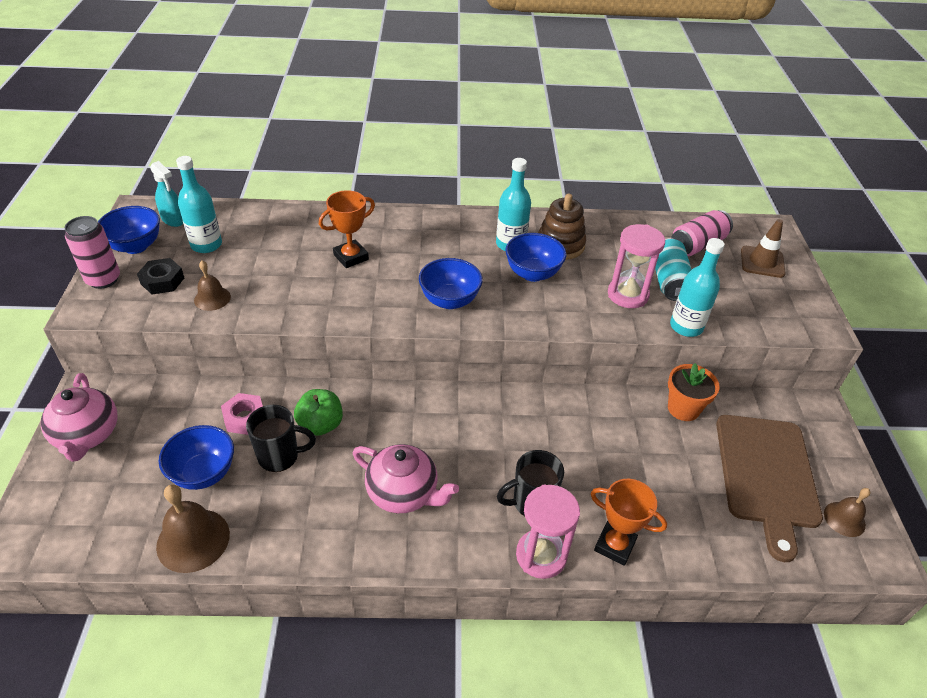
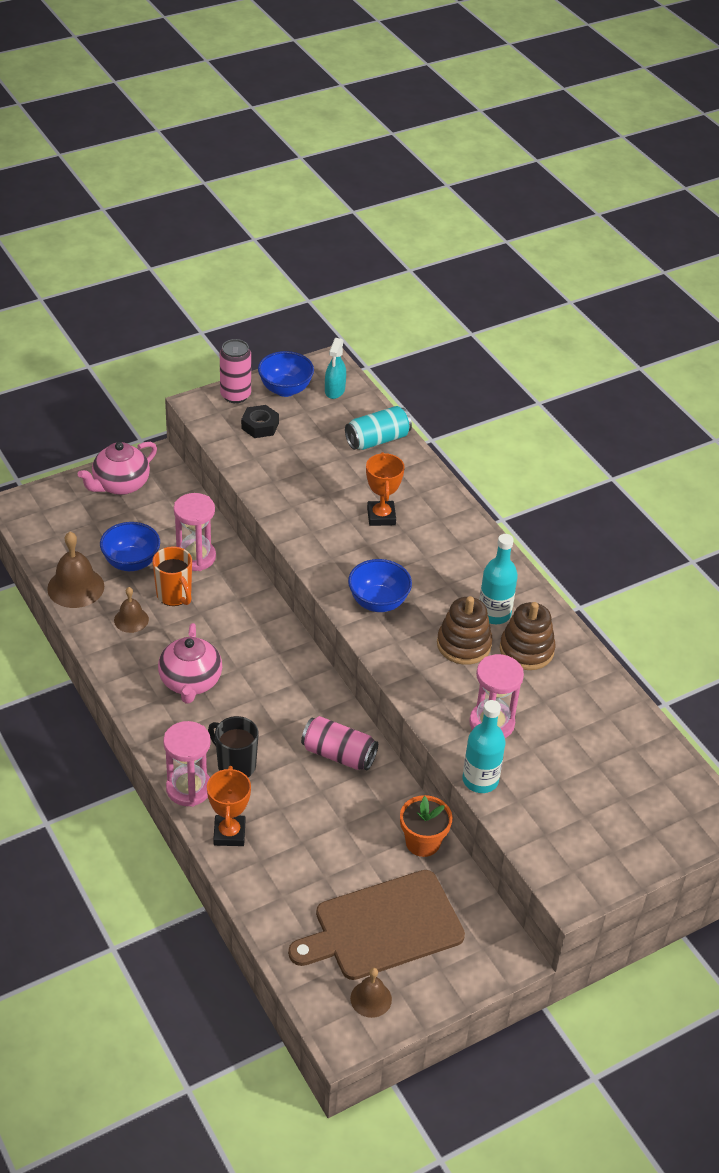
camera: 60 degrees right, 0 degrees up
(206, 245) = (321, 426): turquoise bottle -> none
(212, 298) = (263, 462): brown bell -> brown bell (131, 620)
(245, 418) = (195, 557): pink nut -> pink hourglass
(280, 456) = (174, 595): black mug -> orange mug
(320, 425) = (221, 603): green apple -> none
(351, 257) = (381, 516): orange trophy -> orange trophy turned 60 degrees clockwise
(532, 273) = (464, 644): blue bowl -> brown stacking toy
(669, 281) = (541, 750): turquoise can -> turquoise can (377, 440)
(697, 245) = (625, 759): pink can -> pink can (338, 754)
(762, 262) = (644, 821): brown traffic cone -> none

